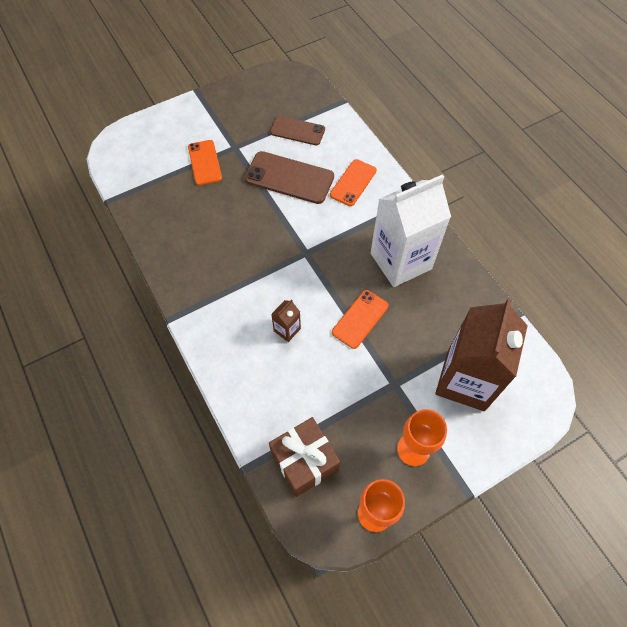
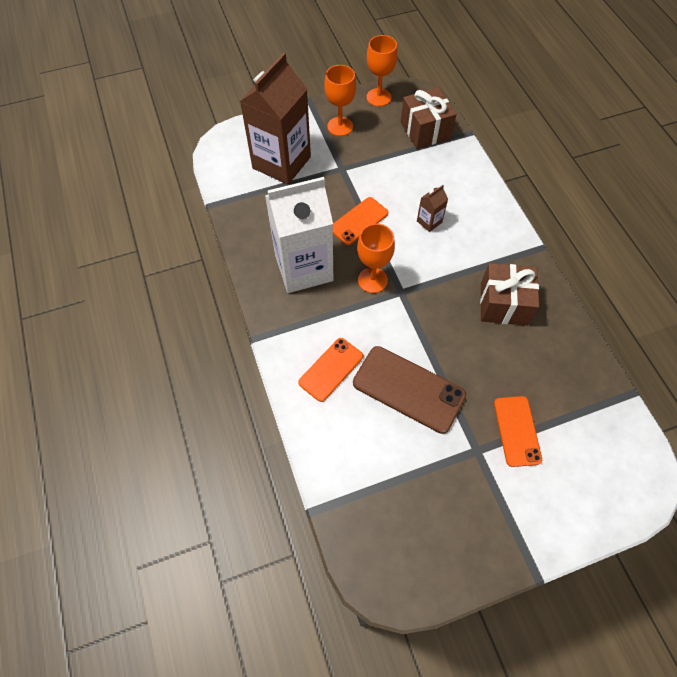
camera: 170 degrees left, 0 degrees up
(211, 255) = (503, 304): none -> brown gift
(297, 131) = (388, 464): brown phone -> none
(334, 259) = (372, 280): none -> orange goblet

